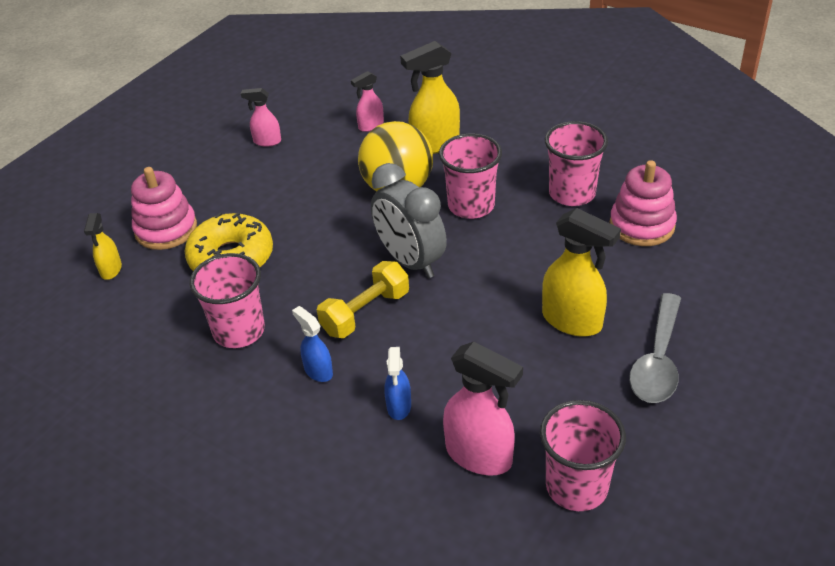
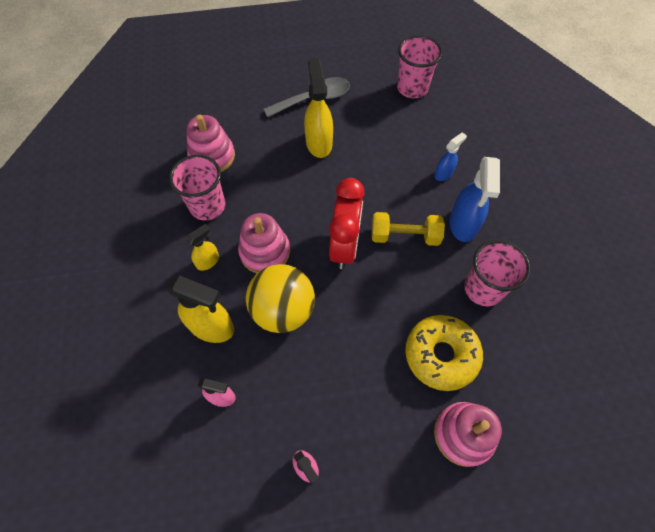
camera: 135 degrees left, 20 degrees up
(111, 270) = (530, 428): yellow spray bottle -> yellow spray bottle (208, 261)
(318, 371) = (463, 224): blue spray bottle -> blue spray bottle, size x1.79
(410, 261) = (345, 246): grey clock -> red clock
(471, 206) = (265, 252): pink cup -> pink stacking toy
(479, 456) = (434, 126): pink spray bottle -> none

